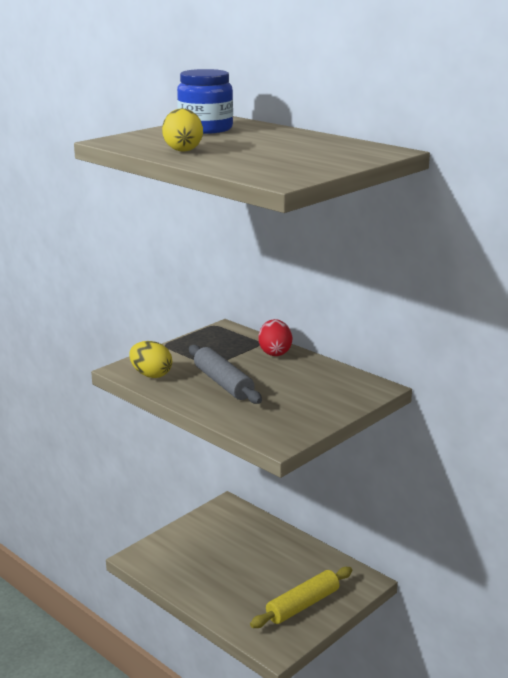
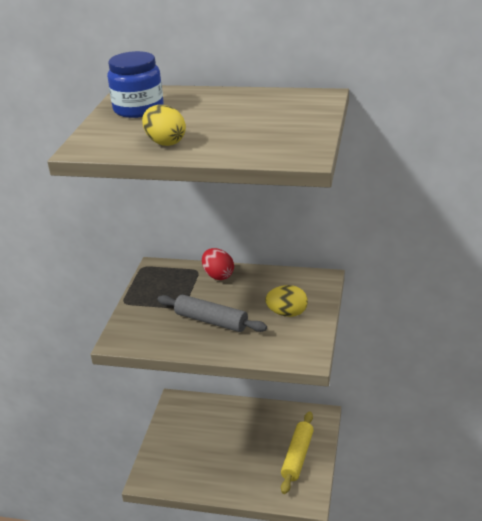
camera: 30 degrees left, 10 degrees up
(151, 375) = (146, 337): yellow egg -> yellow egg (287, 313)

